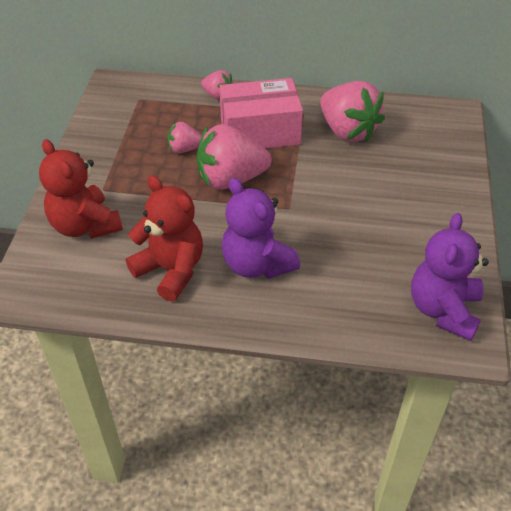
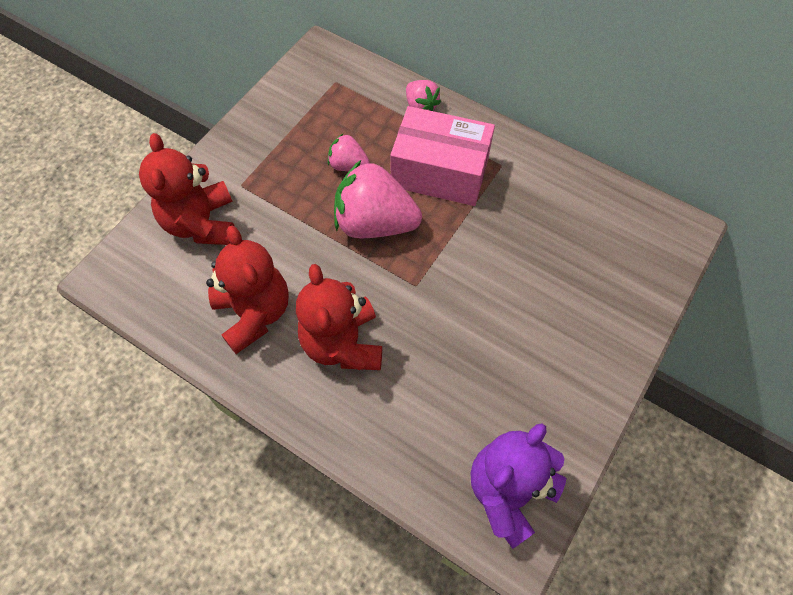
camera: 25 degrees right, 15 degrees up
(257, 264) = (343, 343): purple teddy bear -> red teddy bear
(347, 131) = (538, 208): pink strawberry -> none

